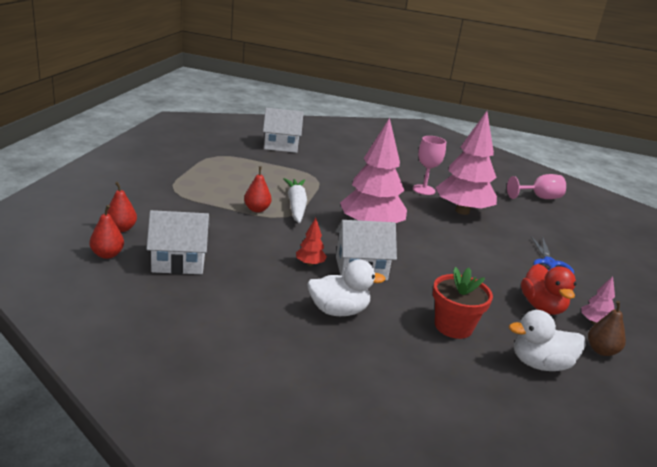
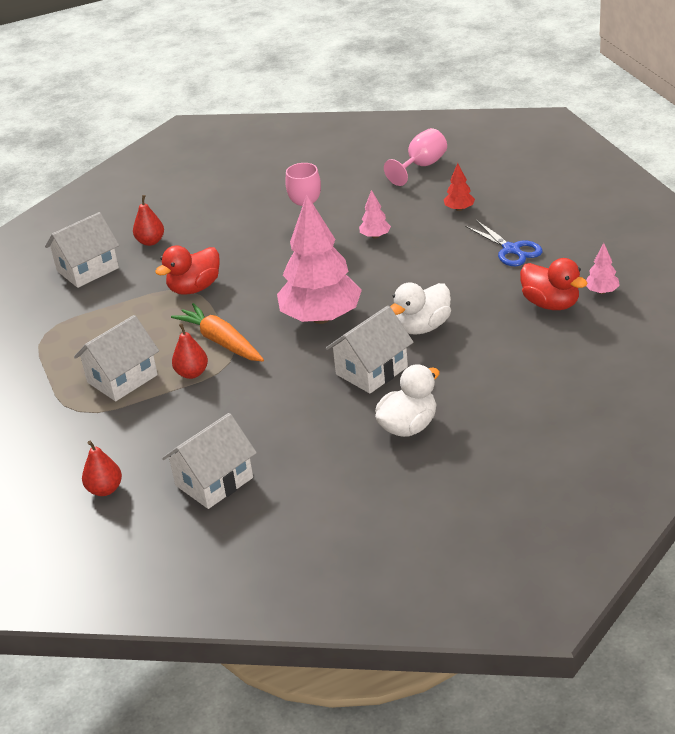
camera: 30 degrees left, 10 degrees up
(107, 255) = (141, 523): red pear -> red pear (150, 241)
(219, 191) = (122, 379): none -> white house
(296, 206) = (221, 341): white carrot -> orange carrot
(310, 264) = (324, 398): red tree -> red tree (459, 209)
(321, 178) = (194, 288): none -> red duck
(453, 326) = (508, 374): red flower pot -> none
(462, 211) = (375, 236): pink tree -> pink tree, size x0.41
(540, 364) = (601, 362): white duck -> white duck (422, 327)
(601, 350) = (630, 316): brown pear -> none

